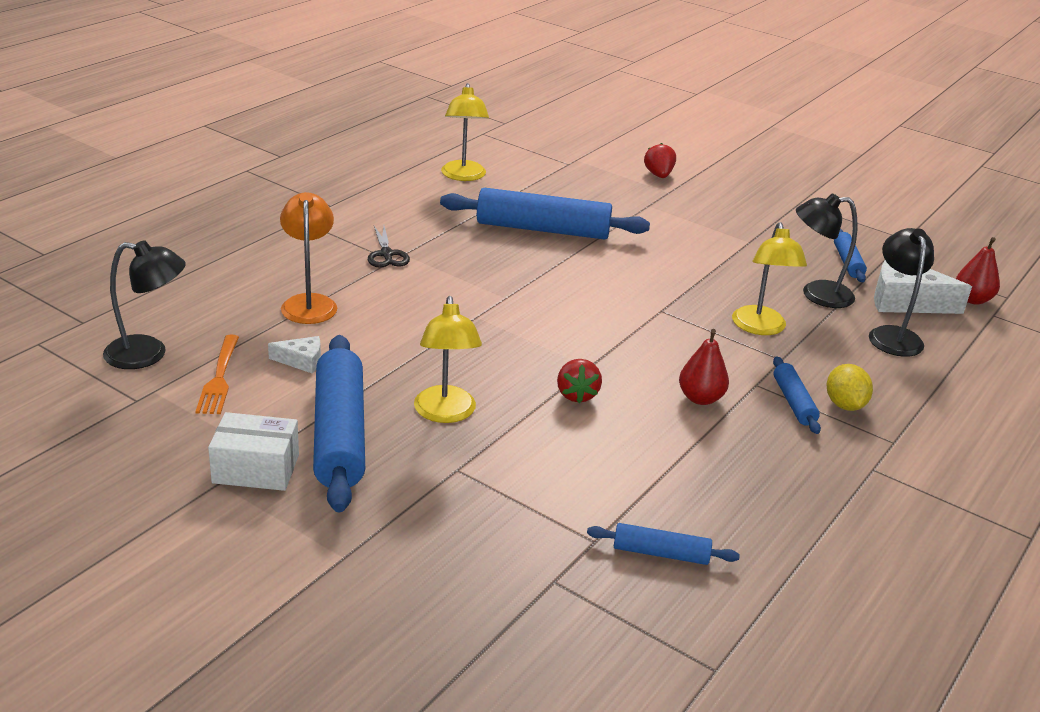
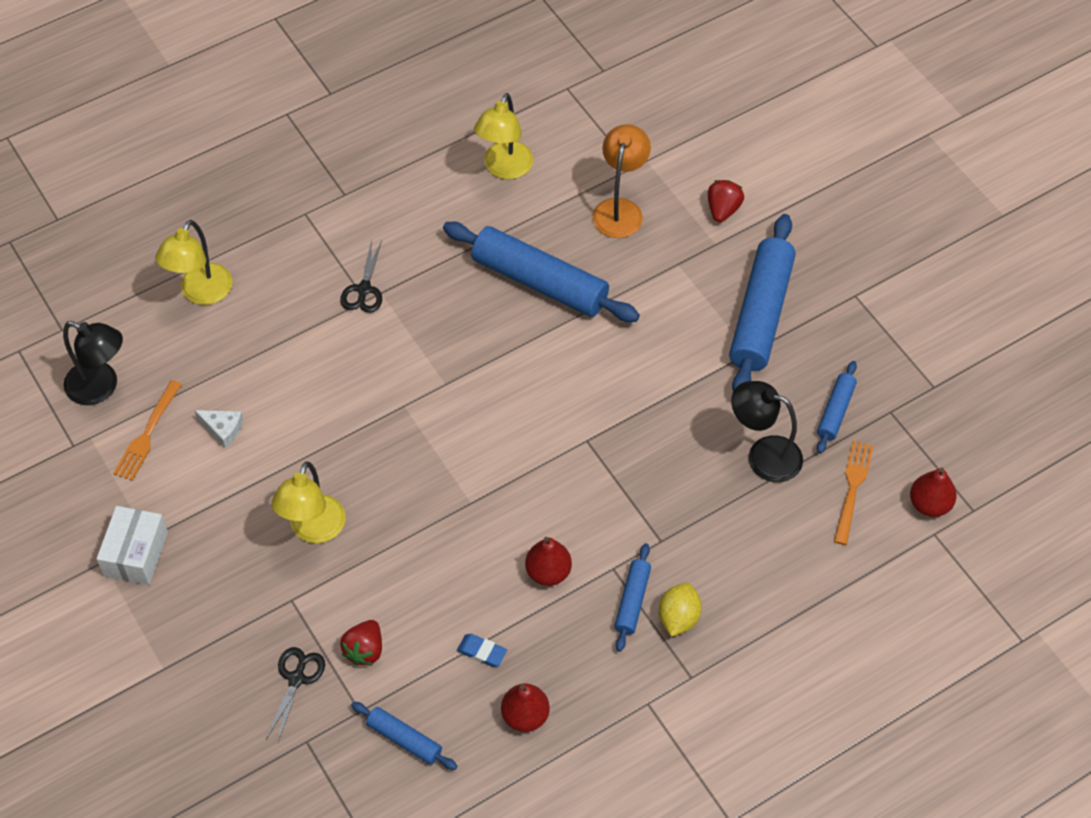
camera: 25 degrees right, 25 degrees up
(256, 469) = (136, 554): white box -> white box turned 75 degrees clockwise
(309, 303) = (261, 348): orange lamp -> orange lamp (620, 209)
(340, 434) = (216, 532): blue rolling pin -> blue rolling pin (761, 314)
(506, 531) = (296, 679): none -> black scissors
(576, 395) = (439, 537): red strawberry -> red strawberry (364, 650)
(685, 467) = (482, 652): none -> blue eraser
(760, 328) = (669, 491): yellow lamp -> yellow lamp (201, 293)
(768, 505) = (525, 716): none -> red pear
(892, 335) = (799, 536): black lamp -> none
(905, 301) = (852, 488): white cheese -> orange fork

